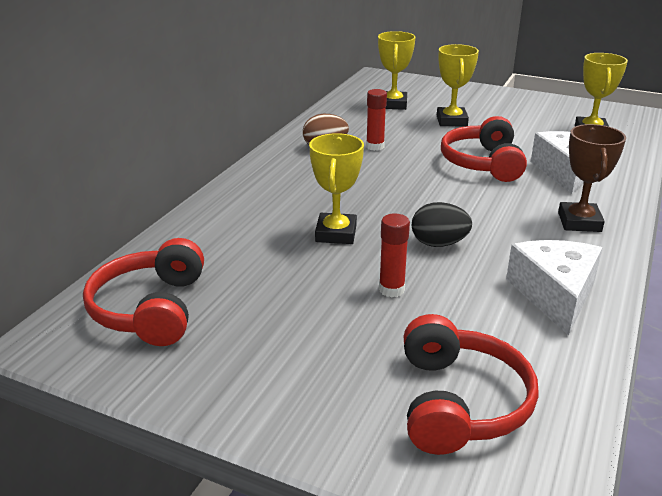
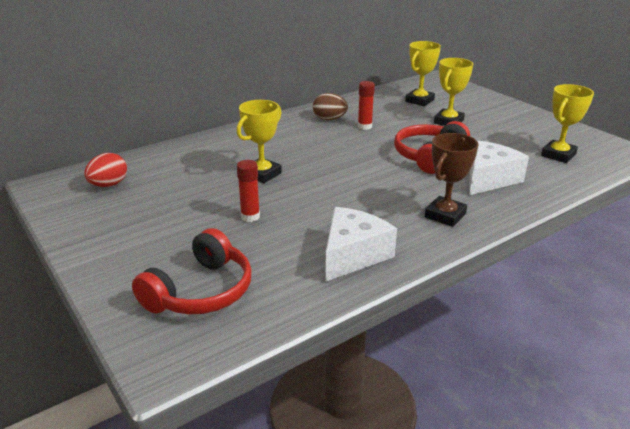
camera: 30 degrees right, 0 degrees up
(151, 309) = (108, 185): red headphones -> red egg
(439, 243) = (319, 199): black egg -> none

